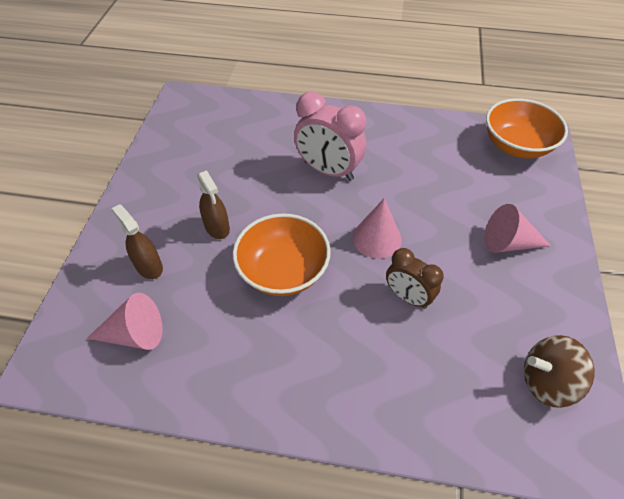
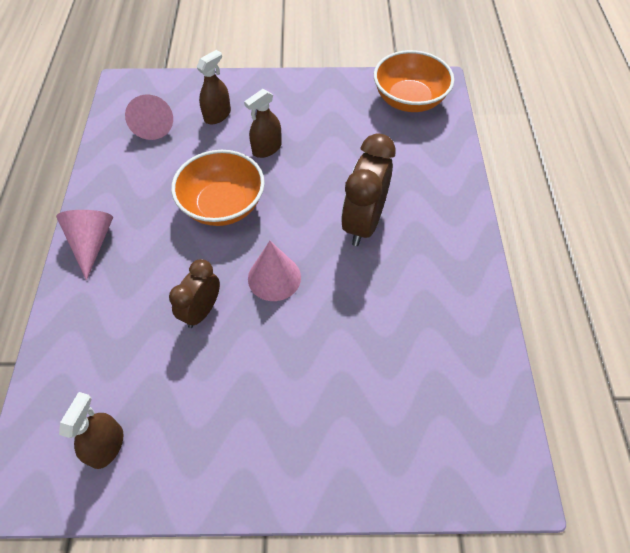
camera: 80 degrees right, 5 degrees up
(328, 171) = (363, 223): pink clock -> brown clock
(508, 243) = (289, 417): pink cone -> pink cone (91, 243)
(516, 146) = (476, 439): orange bowl -> orange bowl (409, 100)
(546, 381) = (107, 446): brown spinning top -> brown spray bottle

